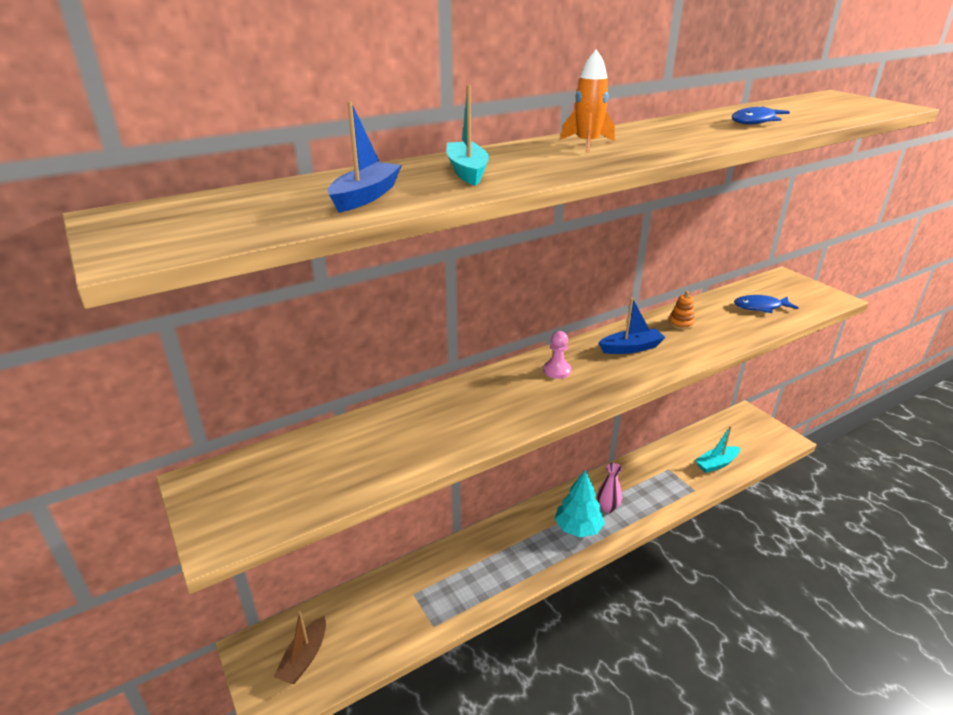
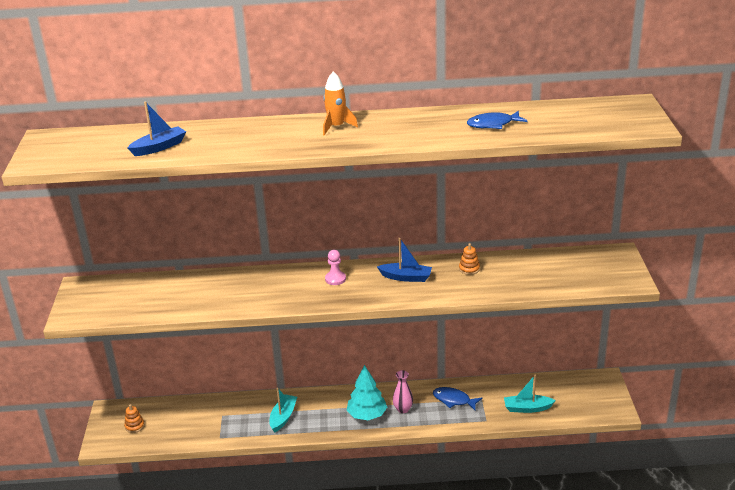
camera: 30 degrees right, 0 degrees up
(304, 658) = (134, 426): brown boat -> orange stacking toy
(467, 172) = (232, 138): turquoise boat -> turquoise boat (283, 417)
(760, 307) = (554, 273): blue fish -> blue fish (454, 400)

